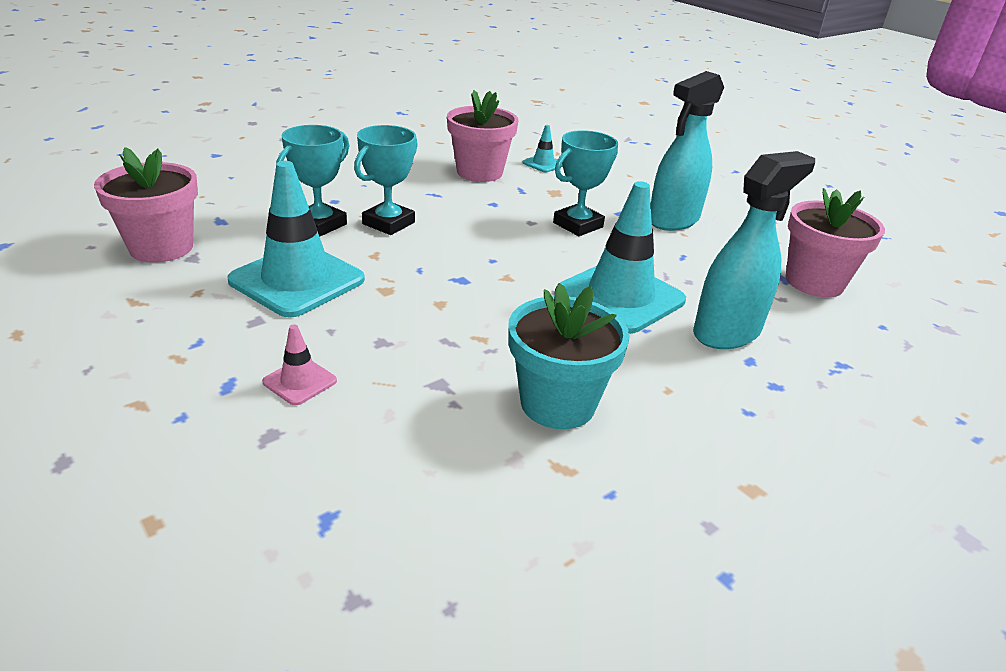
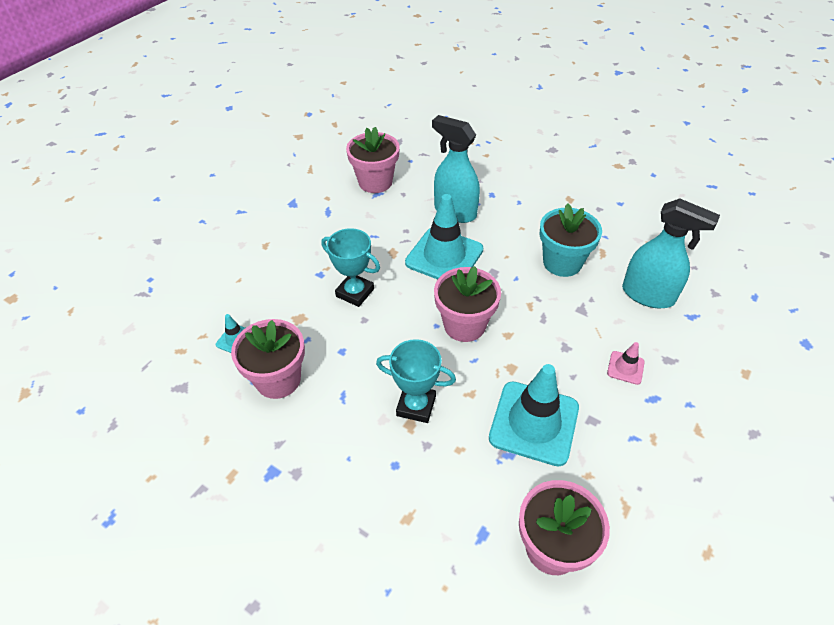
camera: 105 degrees left, 15 degrees up
(320, 224) = (445, 452): turquoise trophy -> none
(479, 277) = (464, 325): none -> pink flower pot
(673, 220) = (319, 245): turquoise spray bottle -> turquoise spray bottle (648, 295)

